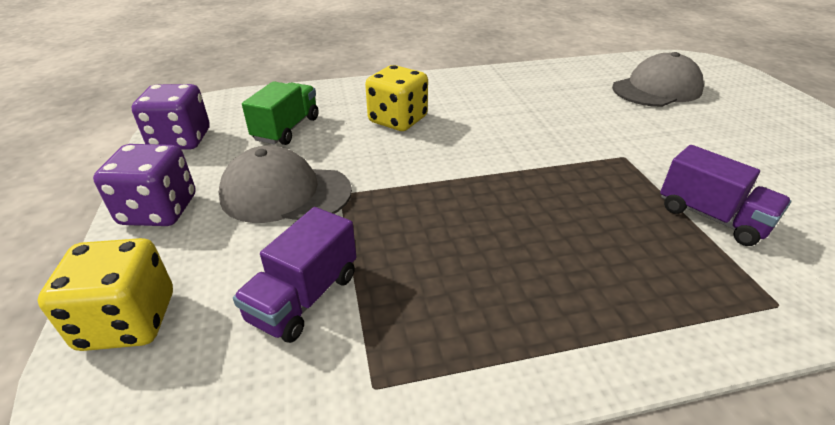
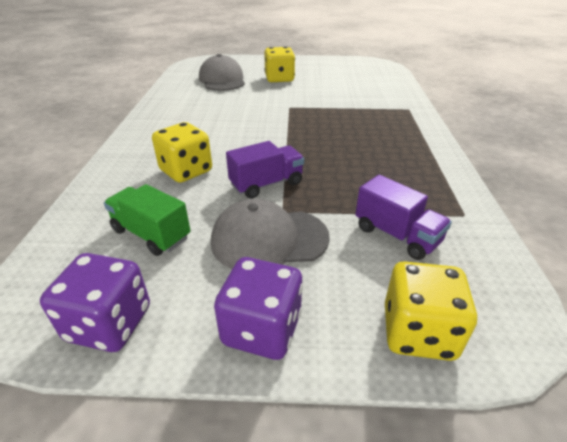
camera: 75 degrees left, 0 degrees up
(285, 193) = (269, 239): grey cap -> grey cap turned 60 degrees clockwise
(711, 217) = (350, 103): purple truck -> purple truck (266, 184)
(725, 130) = (279, 79): none -> yellow dice

